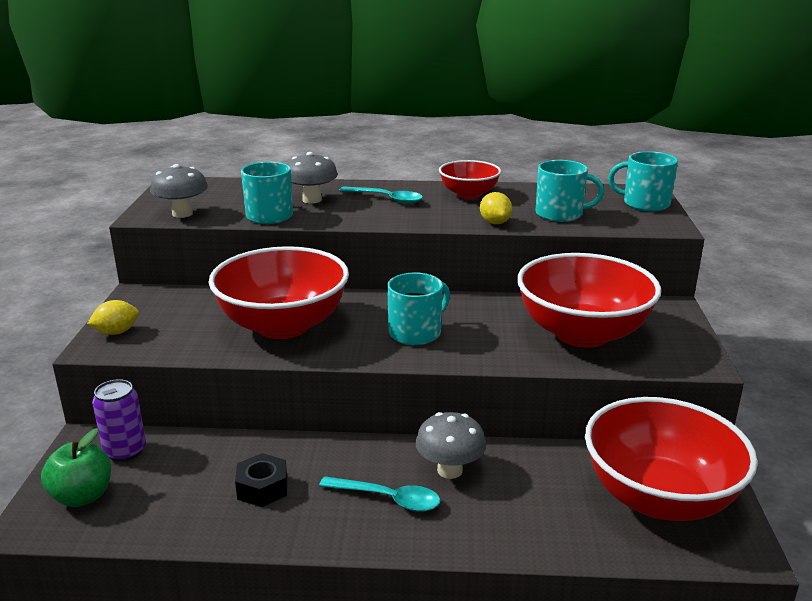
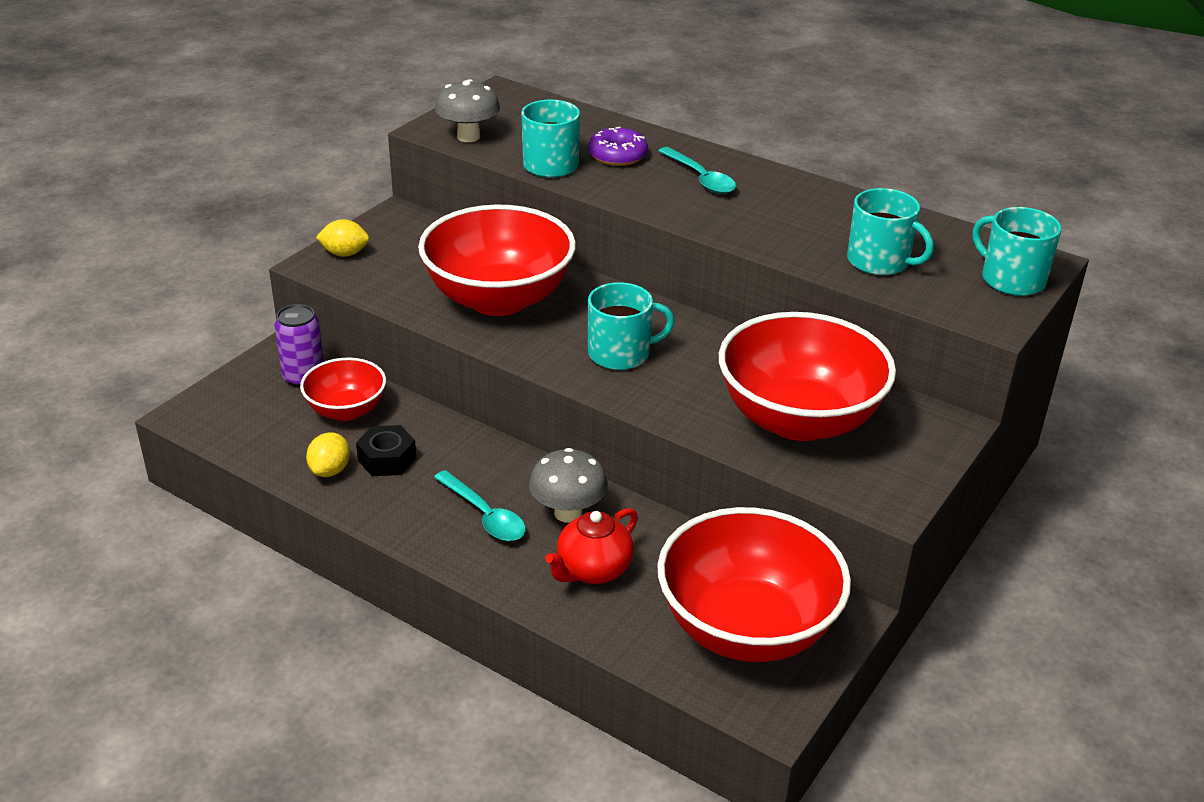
camera: 30 degrees right, 10 degrees up
(82, 496) = (241, 406): green apple -> none
(312, 200) = (617, 155): grey mushroom -> purple donut
(468, 194) = (804, 199): red bowl -> red bowl (346, 410)
(495, 222) = (784, 249): yellow lemon -> yellow lemon (330, 470)
(512, 505) = (592, 570): none -> red teapot

